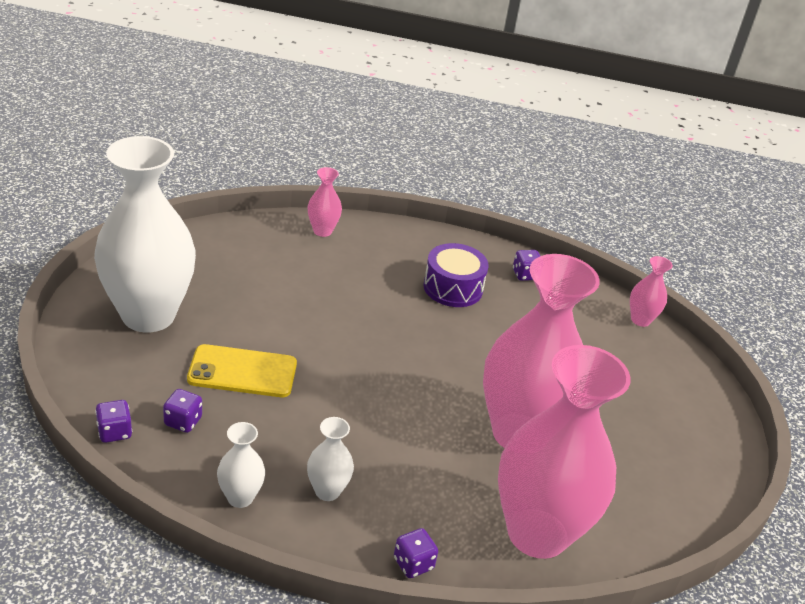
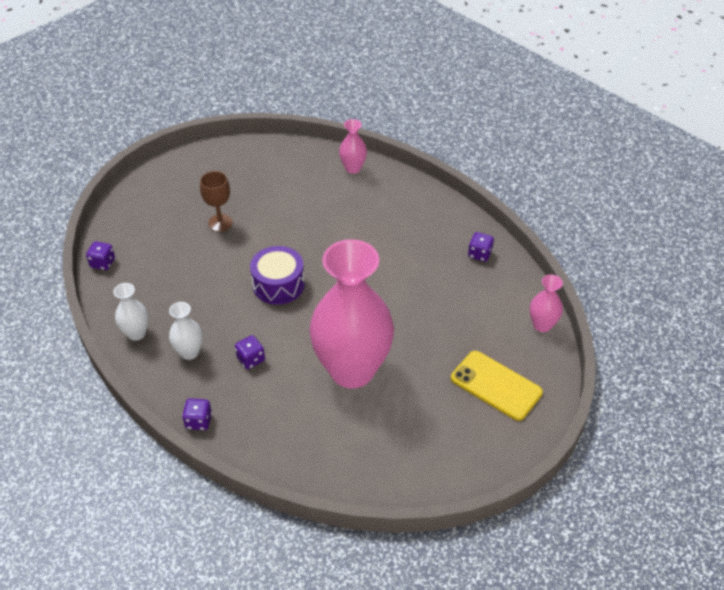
camera: 40 degrees right, 10 degrees up
(148, 315) = (184, 193): white vase -> none
(183, 421) = (145, 272): purple dice -> purple dice (251, 359)
(226, 333) = (220, 223): none -> brown goblet
(242, 372) = (207, 253): yellow phone -> yellow phone (496, 385)
(453, 288) = (410, 244): purple drum -> purple drum (278, 284)
(537, 533) = (296, 441): pink vase -> none

